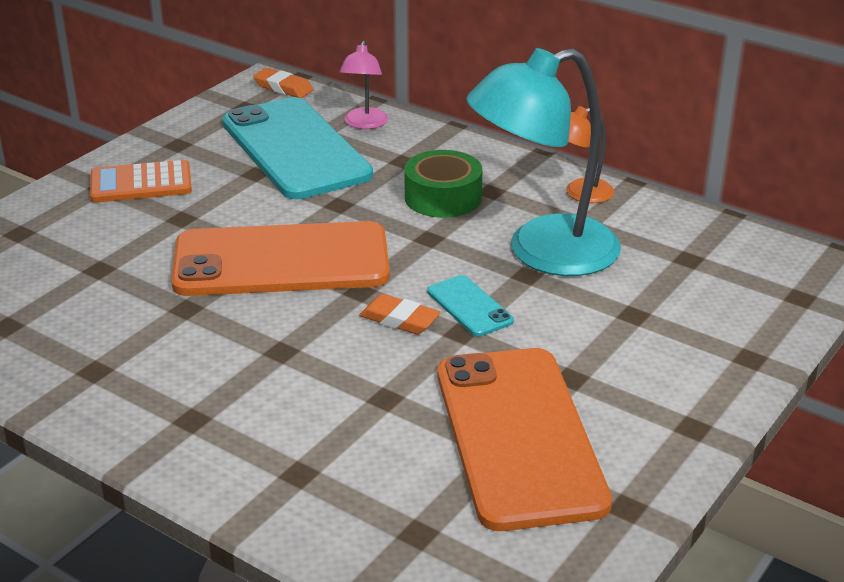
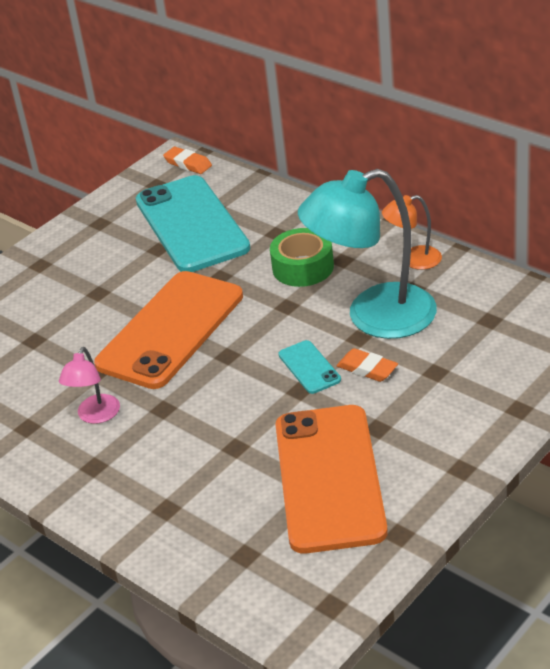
camera: 10 degrees right, 5 degrees up
(141, 183) = (69, 261): orange calculator -> none
(281, 261) = (170, 330): orange phone -> orange phone turned 60 degrees counterclockwise
(364, 124) = (249, 198): pink lamp -> pink lamp (95, 416)
(399, 319) = (254, 380): orange eraser -> orange eraser (367, 369)

